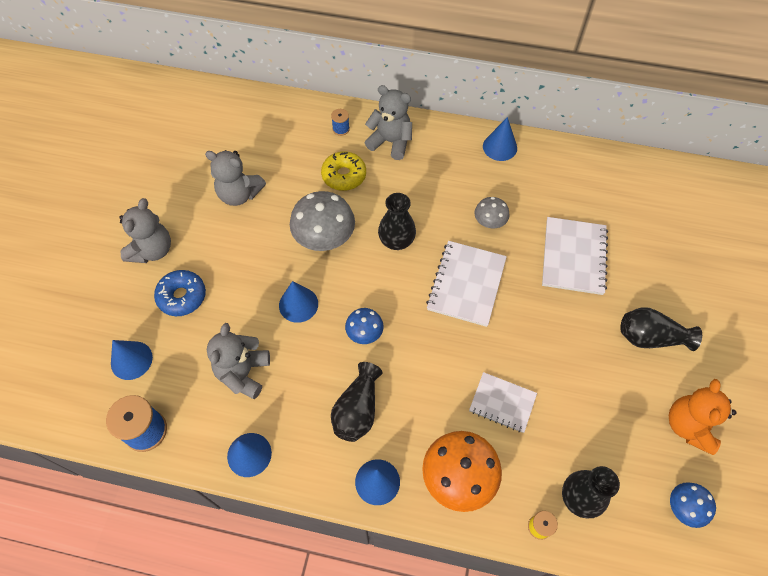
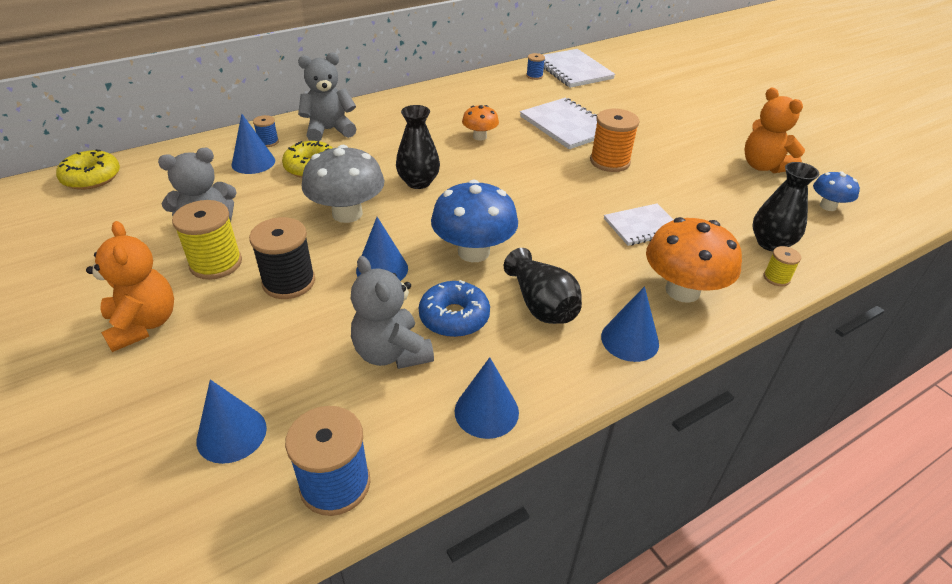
camera: 45 degrees left, 20 degrees down
(152, 250) = (143, 324): grey teddy bear -> orange teddy bear
(182, 296) = (234, 339): blue donut -> blue donut (454, 317)
(217, 99) = (92, 178): none -> yellow donut
(219, 228) = (216, 263): none -> yellow spool
(242, 274) = (289, 282): none -> black spool
(364, 333) = (473, 252): blue mushroom -> blue mushroom, size x1.82
(466, 284) = (513, 177): white notebook -> white notebook (573, 70)
(489, 222) = (480, 137): grey mushroom -> orange mushroom
(500, 147) = (428, 96): blue cone -> blue cone (253, 162)
(559, 322) = (610, 161): none -> orange spool
(619, 176) = (534, 76): none -> blue spool
(650, 337) = (675, 138): black vase -> none

